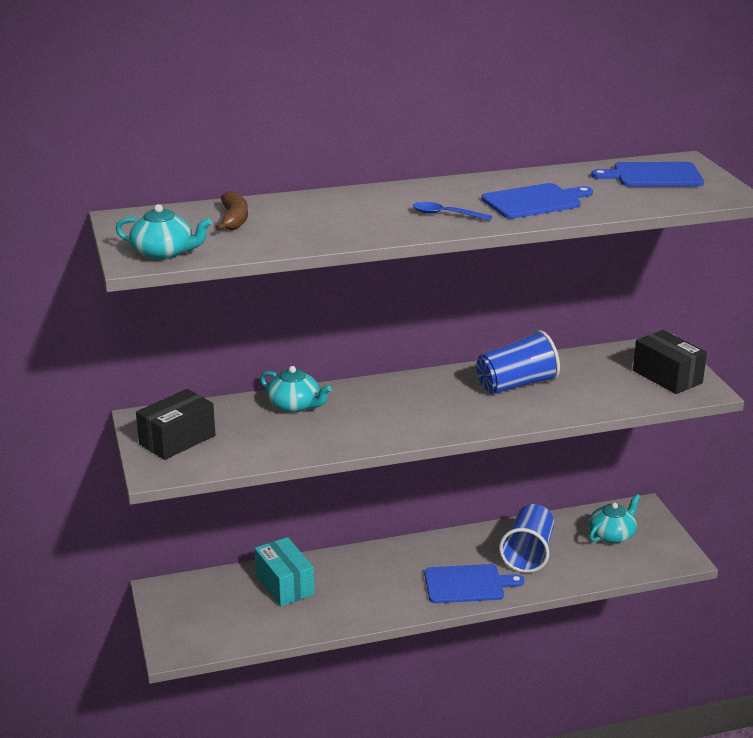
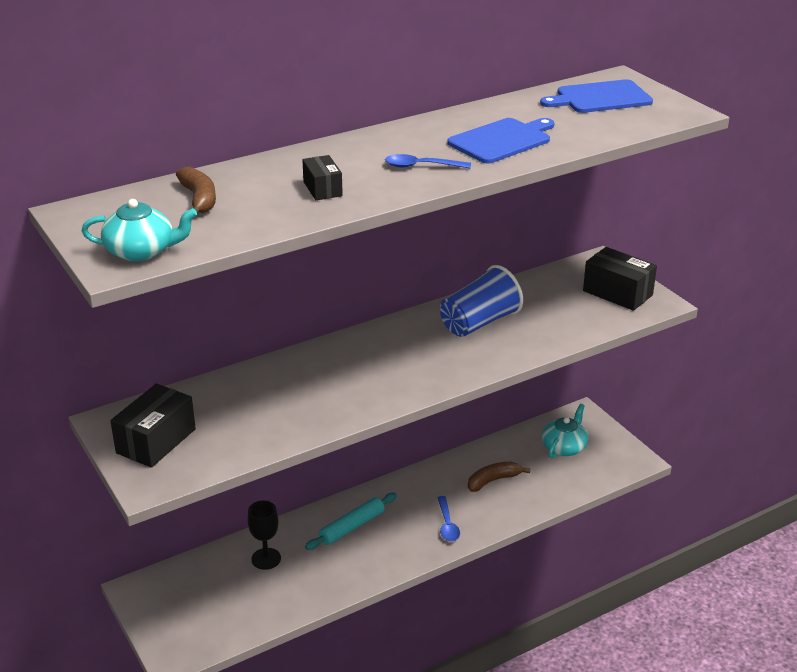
camera: 15 degrees left, 5 degrees up
(285, 585) = (266, 559): turquoise box -> black goblet
(294, 405) = (266, 380): turquoise teapot -> none
(345, 223) = (322, 189): none -> black box
(375, 571) = (352, 527): none -> turquoise rolling pin
(467, 584) = (447, 524): blue cutting board -> blue spoon
(528, 553) = (493, 480): blue cup -> brown banana

